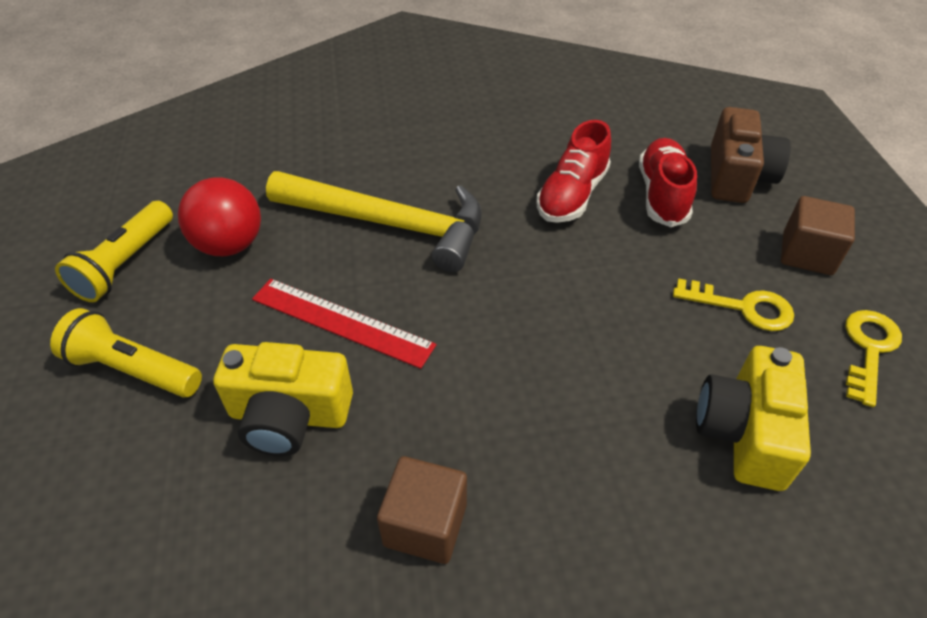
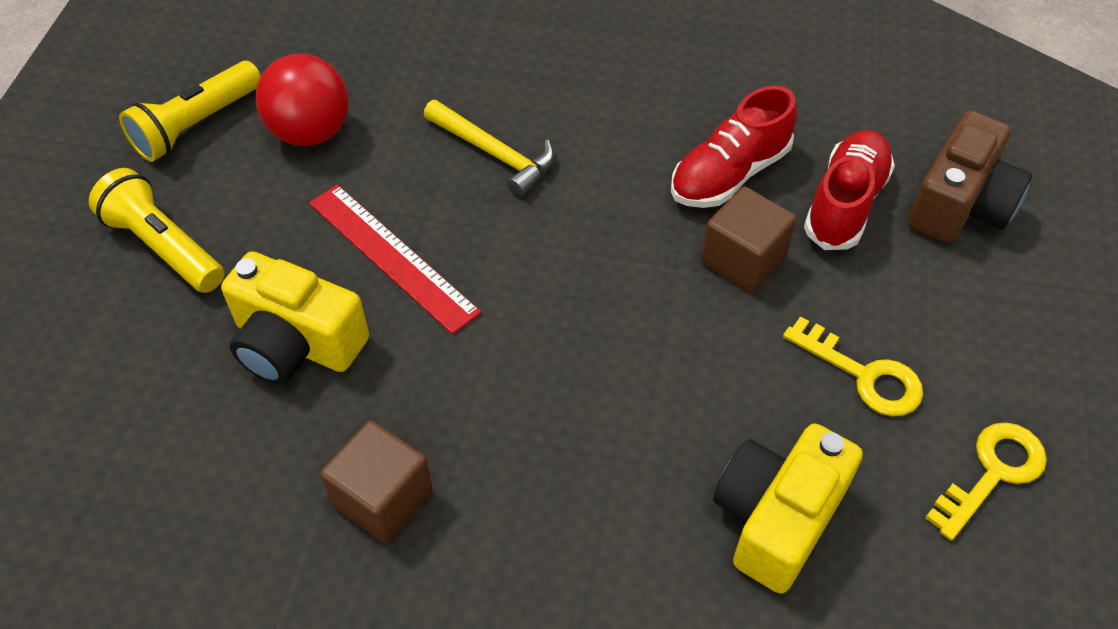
camera: 20 degrees right, 5 degrees up
(389, 224) = (494, 154): yellow hammer -> yellow hammer, size x0.55
(807, 254) = (989, 332): brown cube -> brown cube (743, 259)

